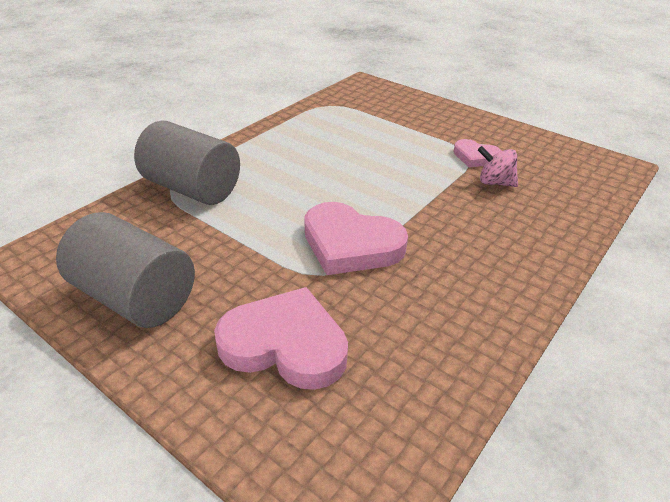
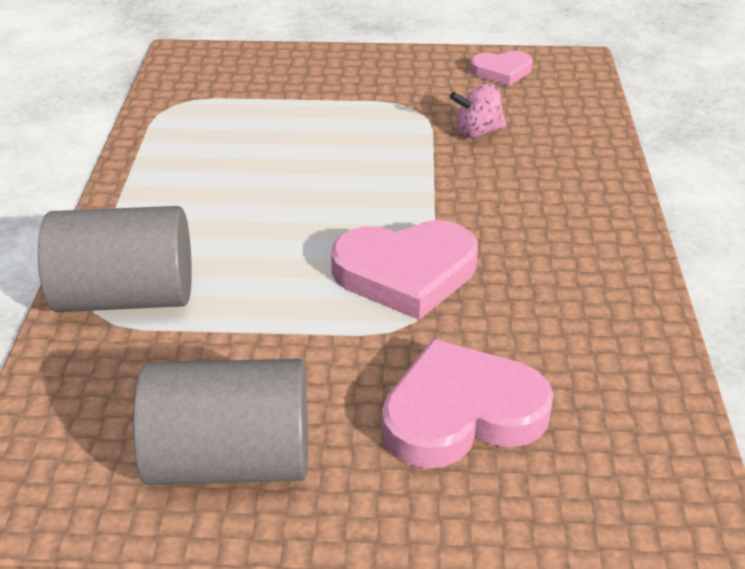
camera: 35 degrees left, 0 degrees up
(475, 157) = (426, 108): pink heart -> pink heart (502, 71)

